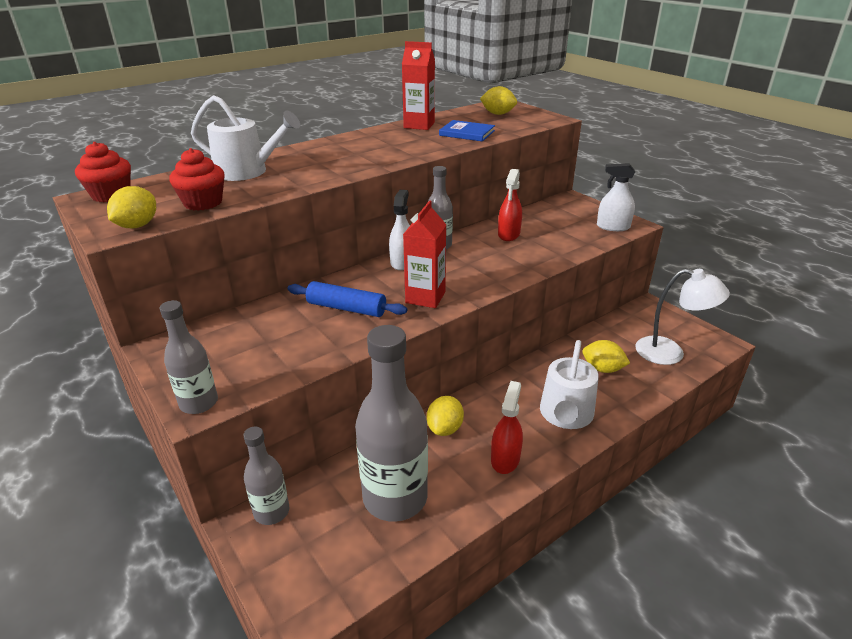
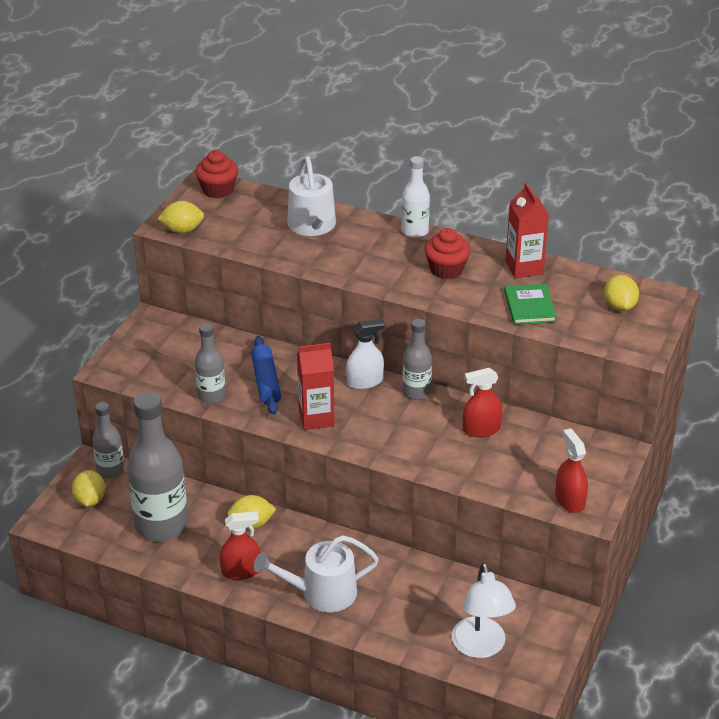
camera: 60 degrees right, 5 degrees up
(199, 403) = (110, 368): grey bottle -> grey bottle (211, 396)
(203, 203) = (239, 237): red cupcake -> red cupcake (446, 269)
(321, 143) = (415, 231): none -> white bottle
(467, 133) = (529, 306): blue book -> green book
(602, 369) = (411, 601): yellow lemon -> yellow lemon (90, 500)
(613, 227) = (569, 500): white spray bottle -> red spray bottle

